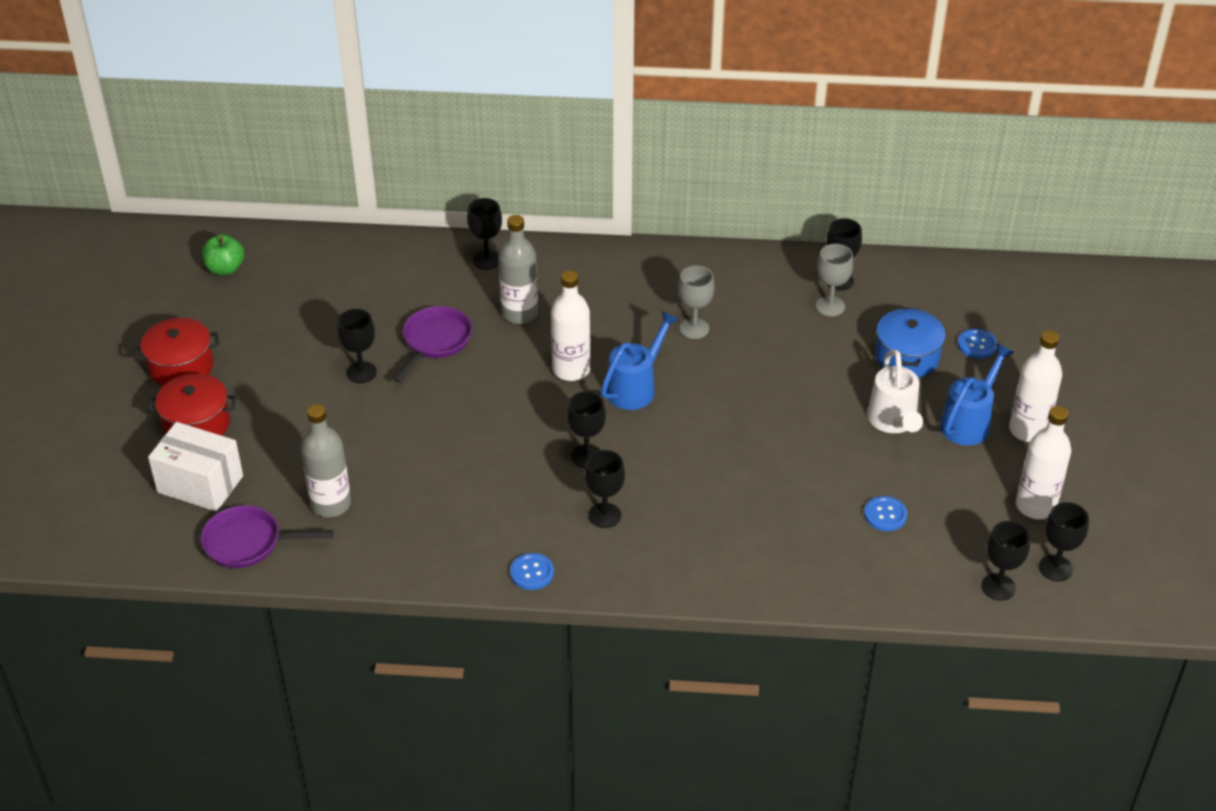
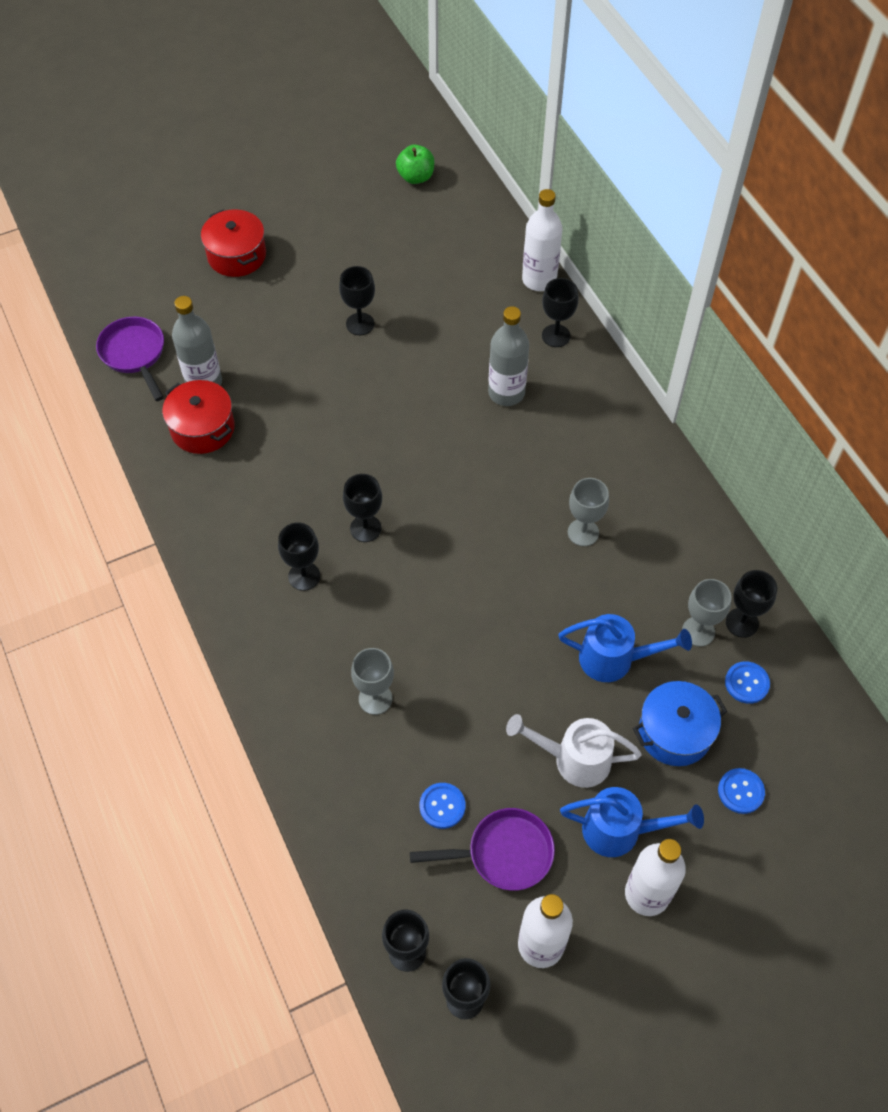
camera: 60 degrees right, 15 degrees up
(181, 366) = (290, 212): red pot -> red pot (202, 428)
(200, 484) = (176, 292): white box -> none
(435, 342) = (429, 353): purple pan -> purple pan (503, 853)
(532, 572) = (208, 555): blue button -> blue button (746, 683)
(571, 370) = (463, 465): white bottle -> white bottle (539, 280)
(635, 387) = (474, 524): blue watering can -> blue watering can (614, 659)
(760, 516) = (375, 699): none -> grey goblet
(893, 422) = (573, 759): white watering can -> white watering can turned 45 degrees clockwise

